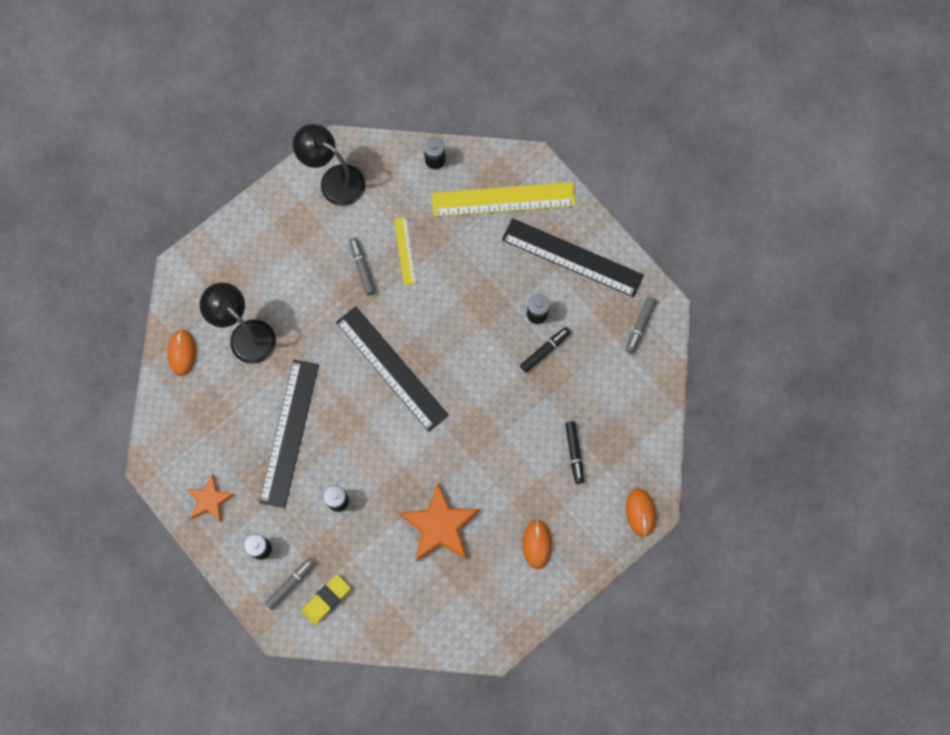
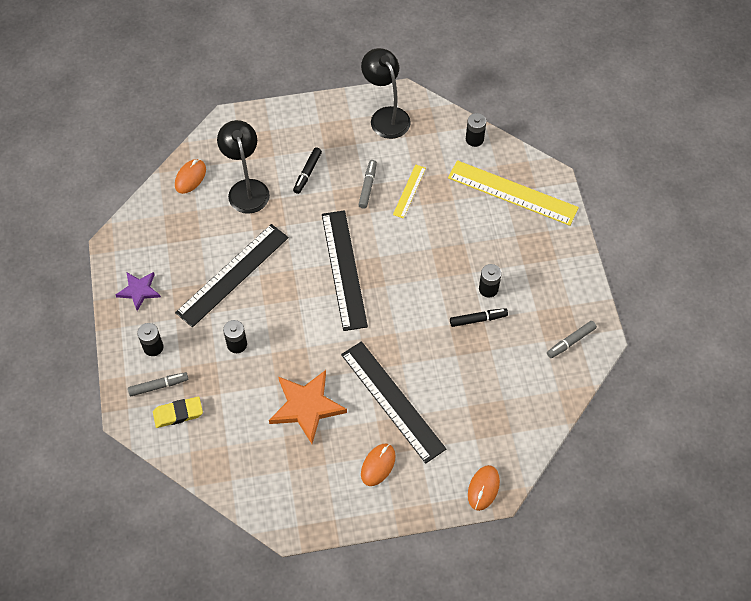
camera: 30 degrees right, 15 degrees down
(209, 500) = (139, 291): orange star -> purple star
(572, 257) = (544, 262): black ruler -> black ruler (392, 401)
(574, 453) = (454, 410): black marker -> black marker (307, 173)

